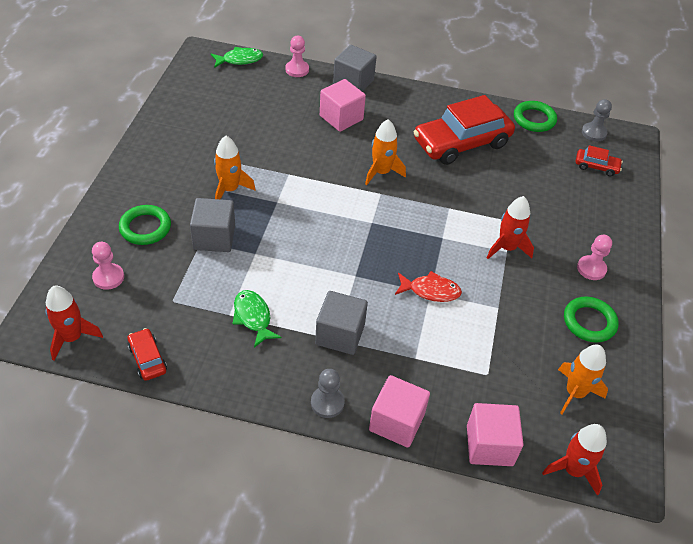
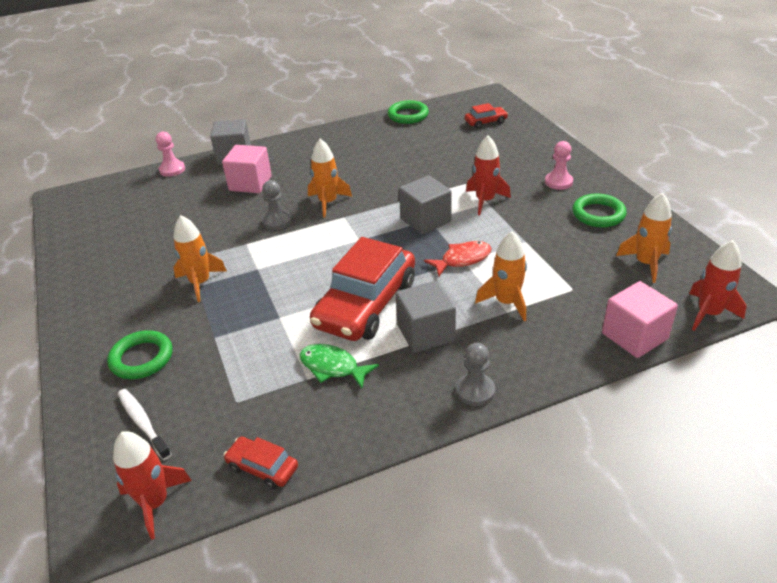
camera: 30 degrees left, 10 degrees down
(108, 277) = (143, 423): pink pawn -> white toothbrush
(214, 238) = (225, 327): grey cube -> grey cube (425, 220)
(239, 60) = (107, 186): green fish -> none
(396, 422) = (548, 367): pink cube -> none
(424, 350) = (506, 302): none -> orange rocket
(461, 143) = (370, 154): red car -> red car (366, 304)
(594, 133) = (460, 104): grey pawn -> grey pawn (277, 221)

